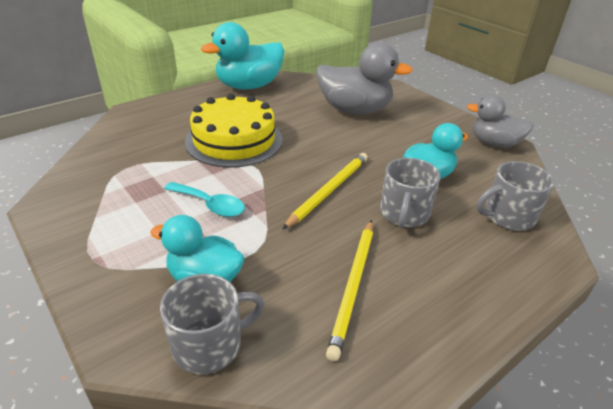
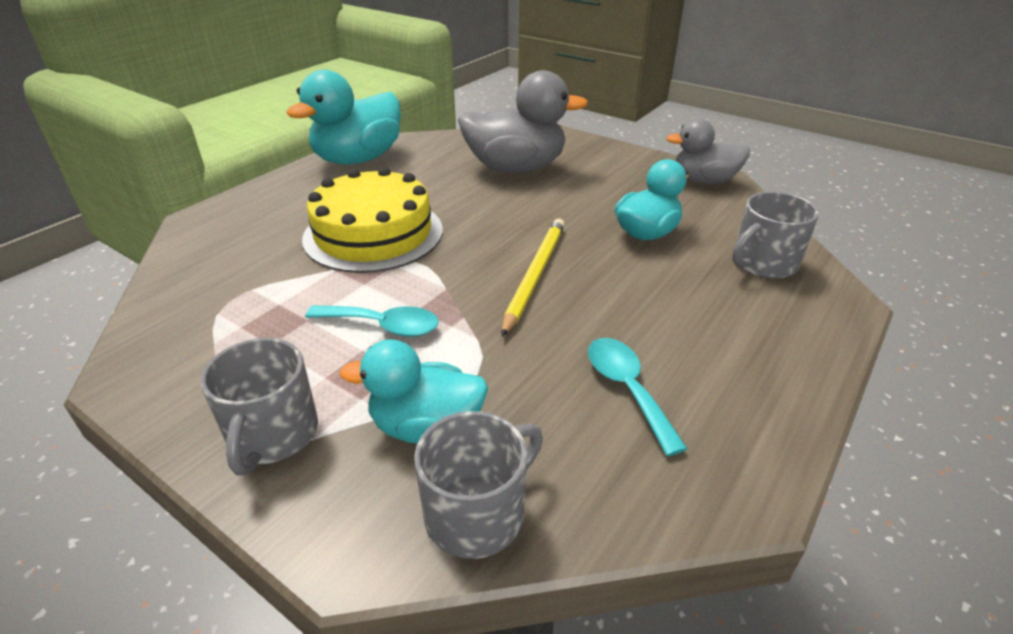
camera: 15 degrees left, 0 degrees up
(353, 286) = (627, 389): yellow pencil -> turquoise spoon
(404, 214) = (643, 285): grey mug -> grey mug (273, 435)

